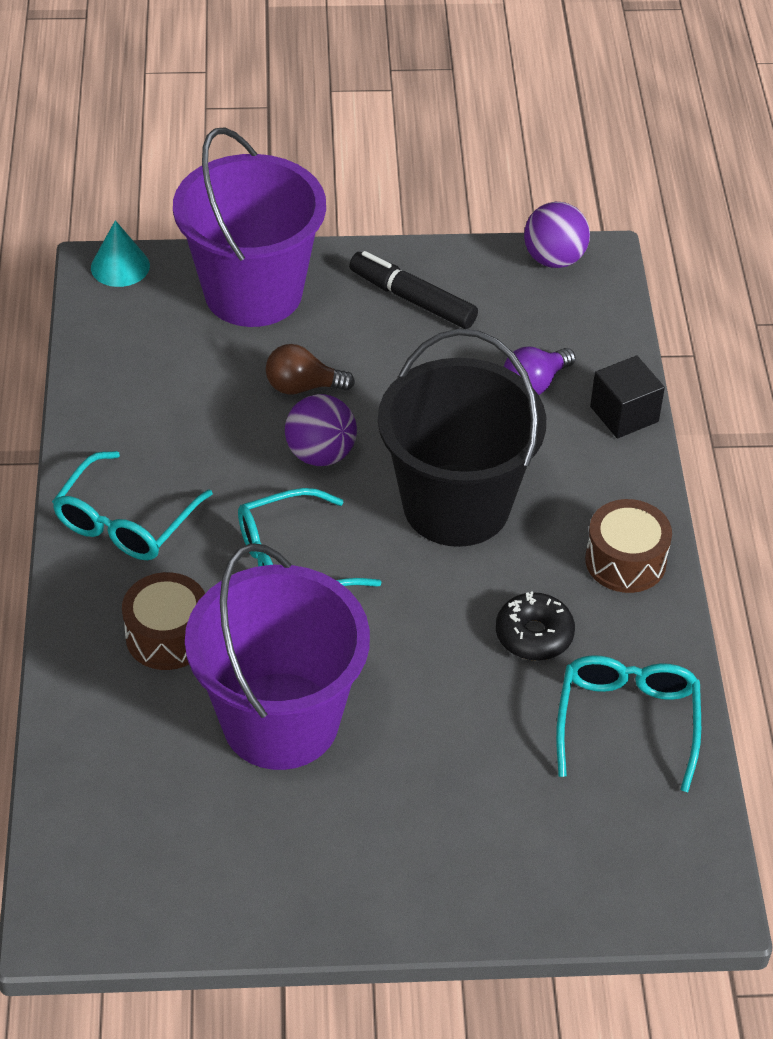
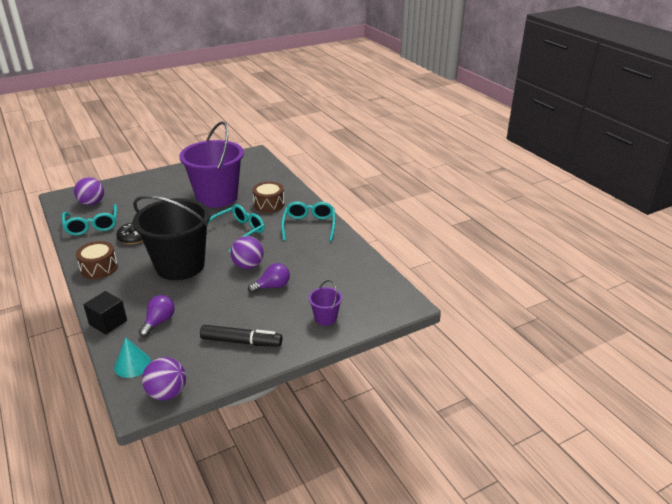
camera: 155 degrees right, 15 degrees down
(120, 266) = (399, 308): turquoise cone -> turquoise cone (132, 364)
(253, 292) = (325, 318): purple bucket -> purple bucket, size x0.41
(303, 387) = (272, 286): brown light bulb -> purple light bulb
(619, 829) = (92, 203): none -> purple ball

